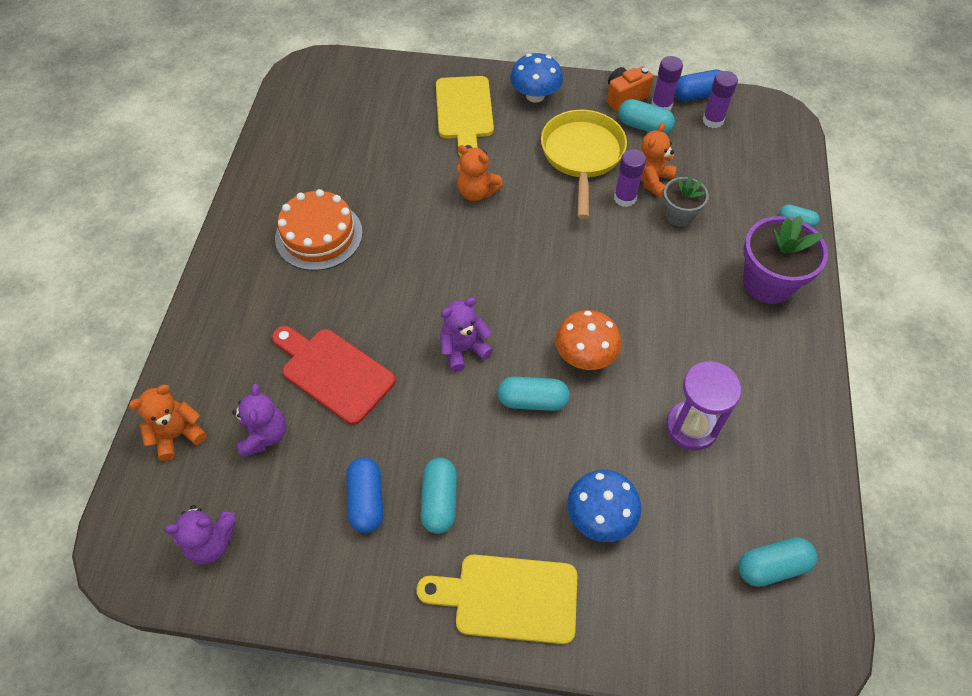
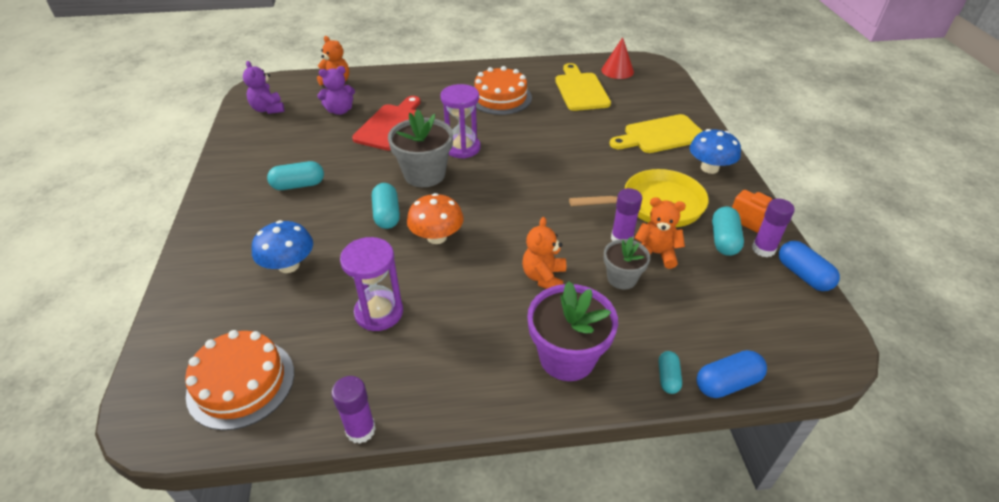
camera: 75 degrees right, 15 degrees down
(309, 103) = (617, 71): none -> red cone
(366, 500) = (297, 156): blue capsule -> blue capsule (727, 383)
(420, 299) = (462, 148): none -> purple hourglass
(463, 349) = (424, 174): purple teddy bear -> grey flower pot
(476, 192) = (578, 155): orange teddy bear -> orange teddy bear (544, 277)
(508, 598) = (225, 228): yellow cutting board -> yellow cutting board (581, 90)
(713, 120) = (773, 291): purple glue stick -> purple glue stick (360, 430)
(772, 566) = (241, 383): turquoise capsule -> orange cake

